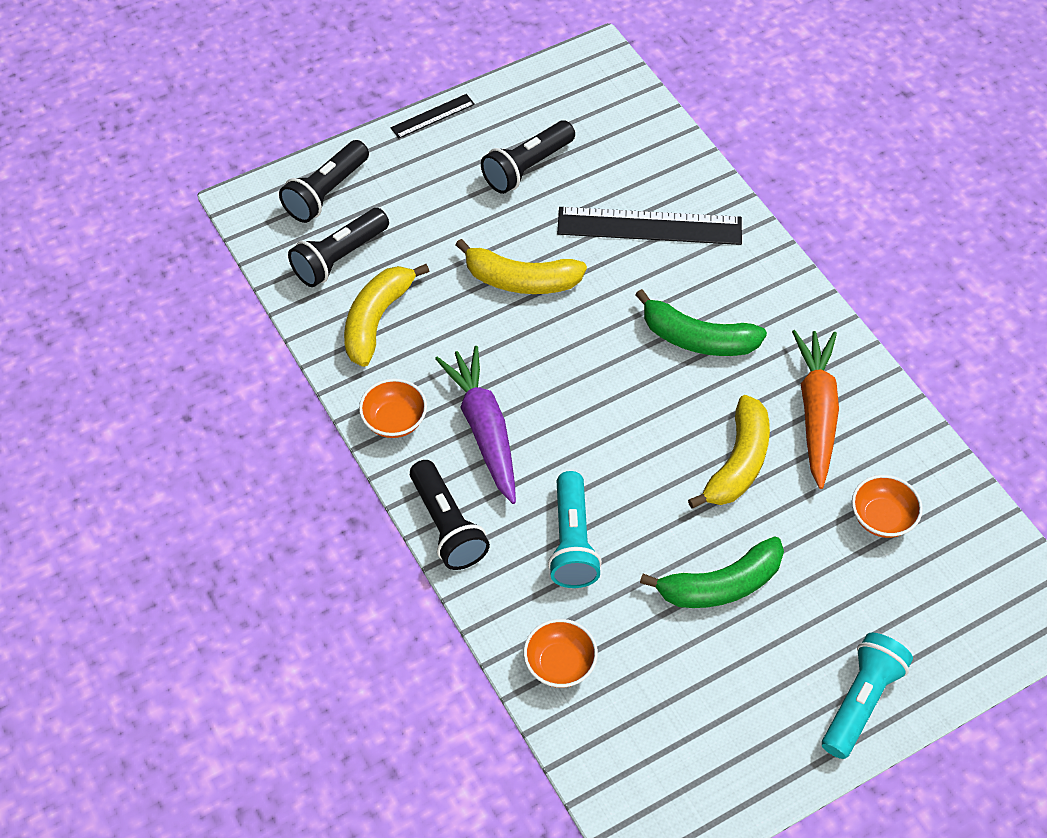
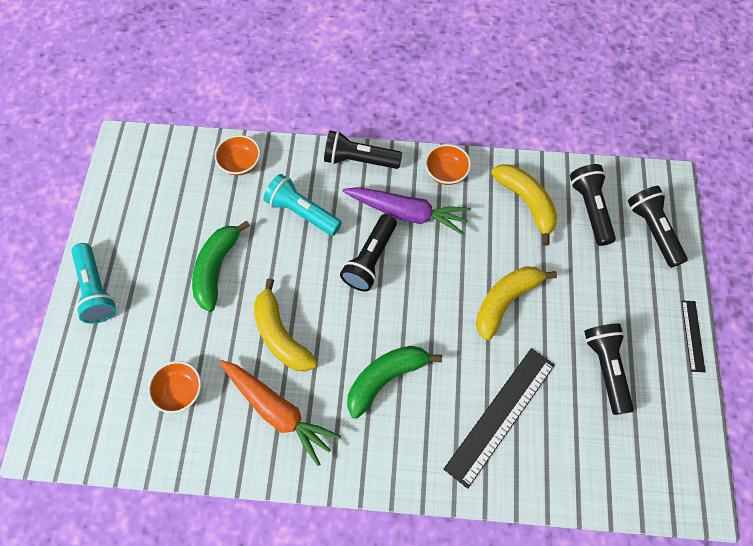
camera: 125 degrees right, 10 degrees up
(575, 431) = (370, 259): none -> black flashlight

